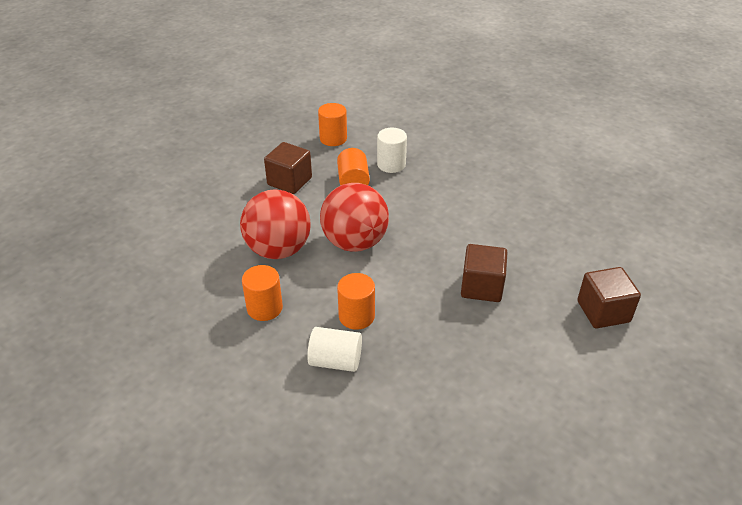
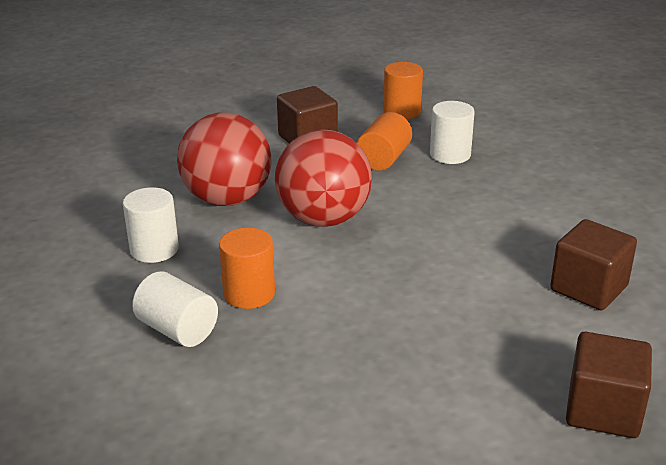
camera: 30 degrees right, 10 degrees down
(264, 308) = (154, 249): orange cylinder -> white cylinder
(481, 287) = (443, 318): brown cube -> brown cube (588, 288)

